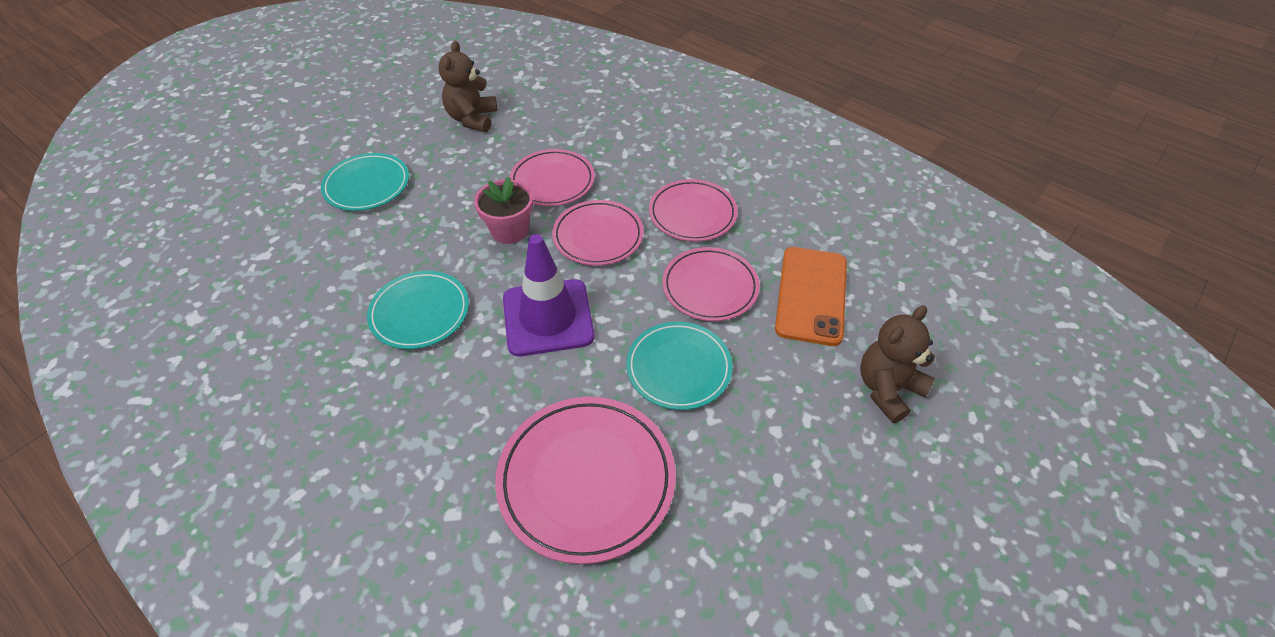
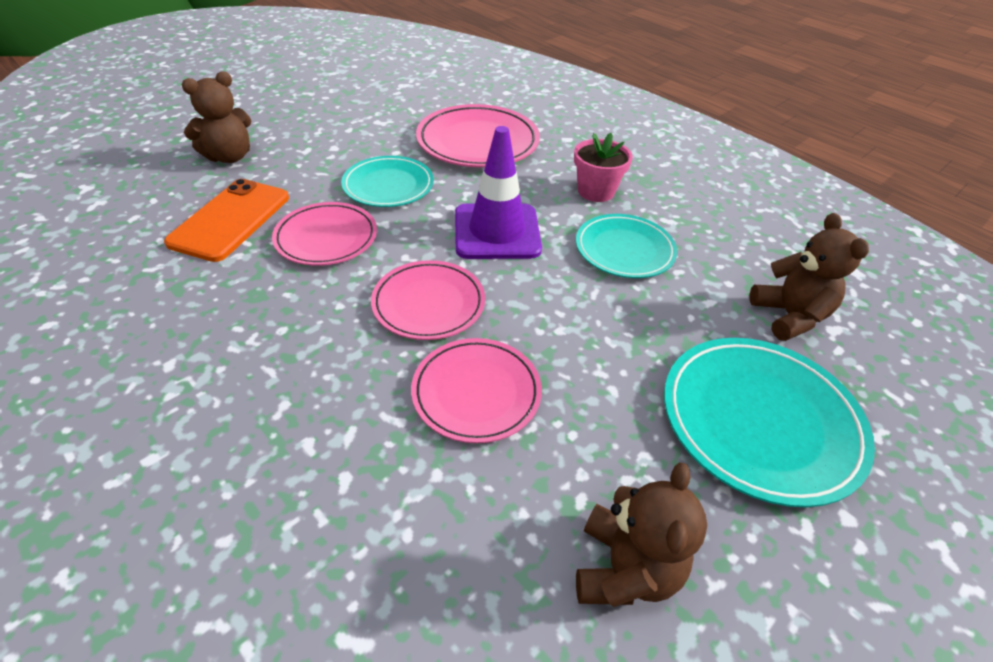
camera: 175 degrees left, 5 degrees down
(295, 262) = (789, 316): none -> brown teddy bear
(367, 185) = (760, 421): turquoise plate -> turquoise plate, size x1.51
(509, 230) = (538, 324): pink flower pot -> pink flower pot (596, 191)
(692, 214) = (299, 317): pink plate -> none

